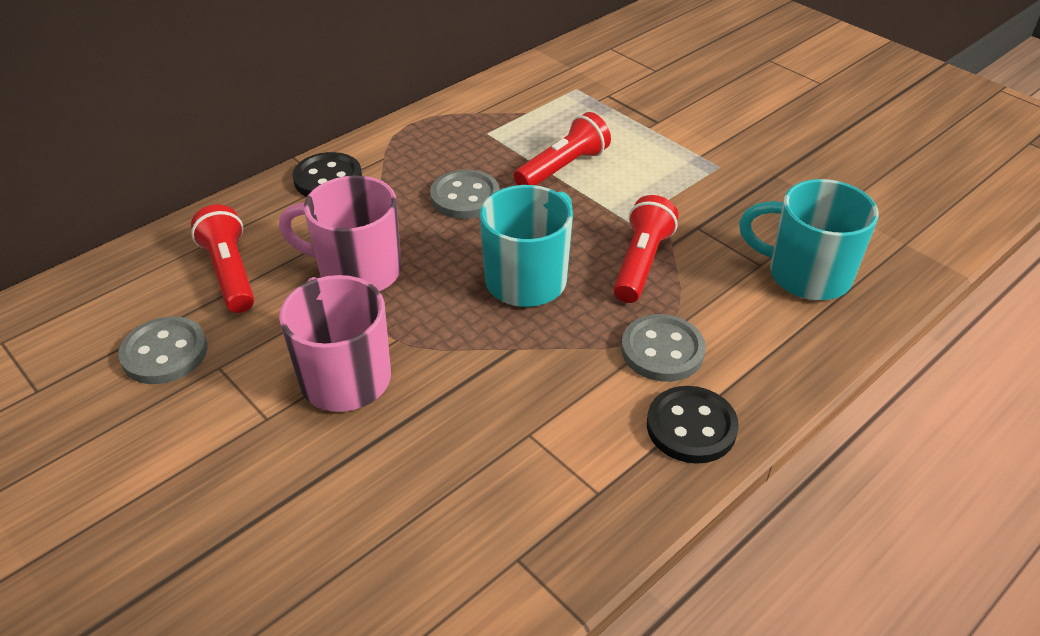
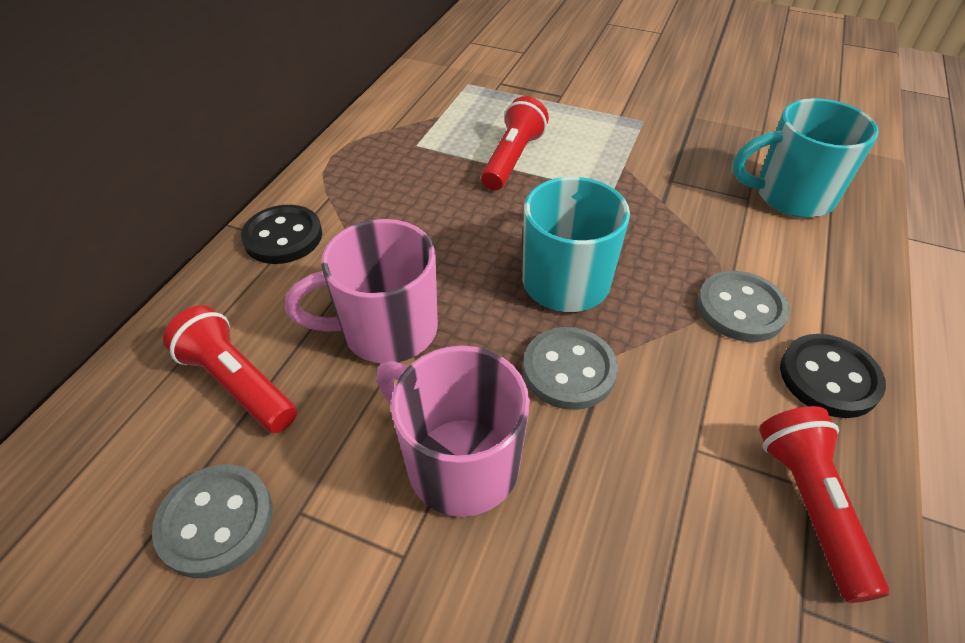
camera: 25 degrees left, 5 degrees up
(465, 197) = (442, 214): grey button -> grey button (569, 370)
(641, 263) = (653, 228): red flashlight -> red flashlight (810, 505)

